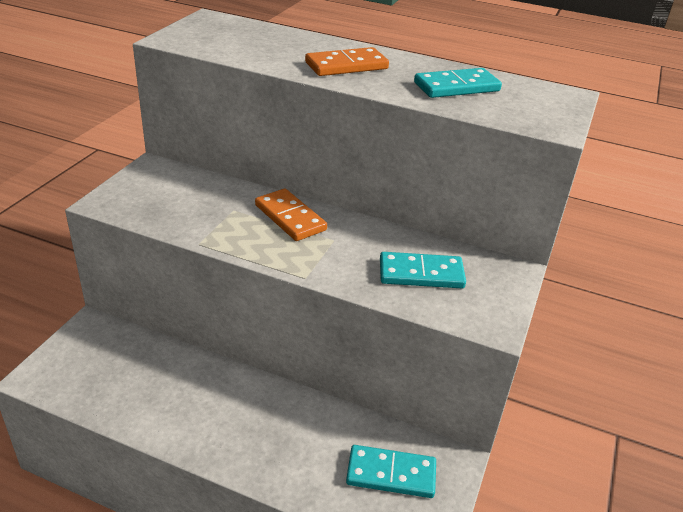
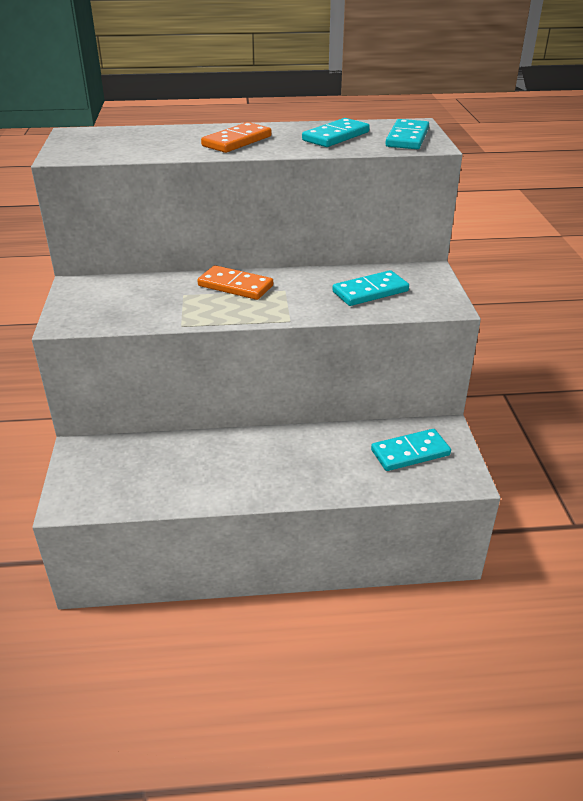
camera: 25 degrees left, 0 degrees up
(536, 110) = (407, 138): none -> turquoise domino

